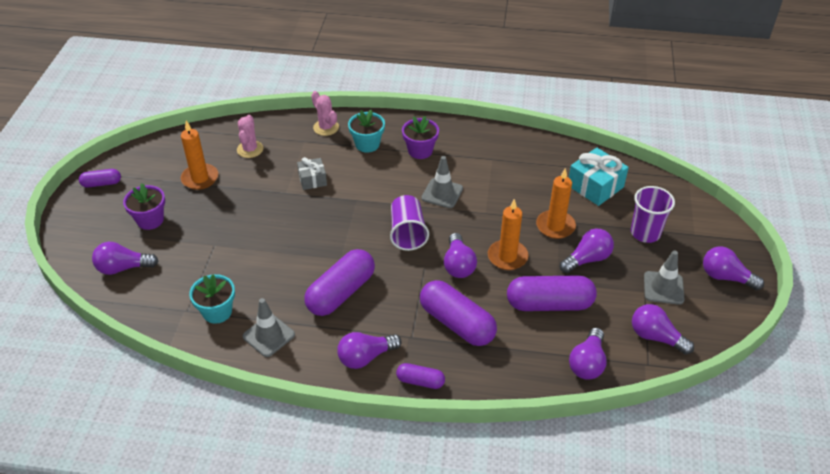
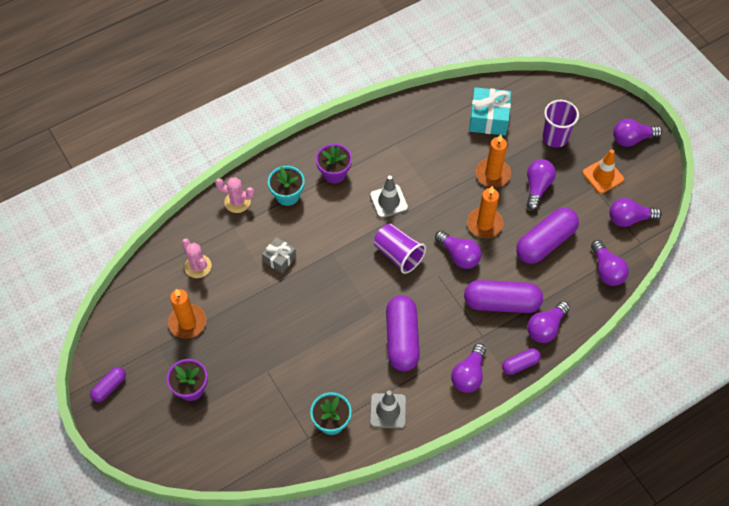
camera: 40 degrees left, 15 degrees up
(123, 268) = (219, 443): purple light bulb -> purple light bulb (546, 328)
(663, 288) = (603, 176): grey traffic cone -> orange traffic cone

